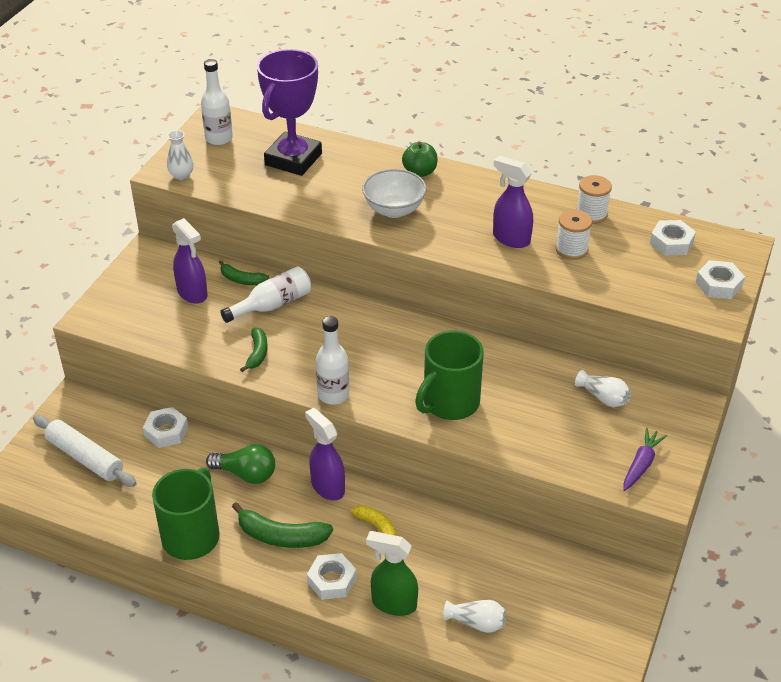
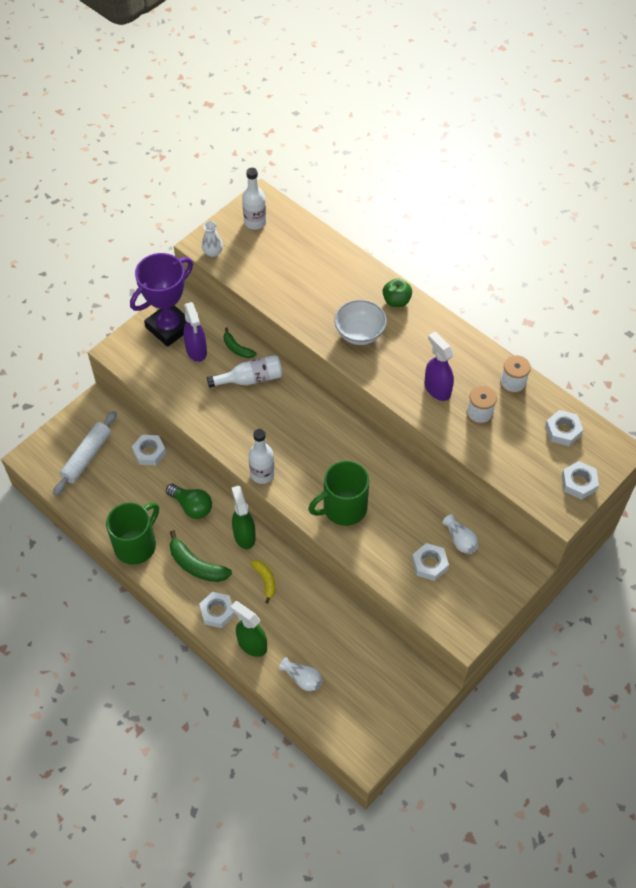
camera: 20 degrees right, 15 degrees up
(85, 458) = (86, 457): white rolling pin -> white rolling pin turned 60 degrees clockwise
(257, 353) = (222, 420): green banana -> none
(293, 159) = (303, 260): purple trophy -> purple trophy (169, 327)
(327, 487) = (244, 535): purple spray bottle -> green spray bottle
(582, 431) = (429, 564): none -> white nut
(641, 464) = (459, 606): purple carrot -> none

